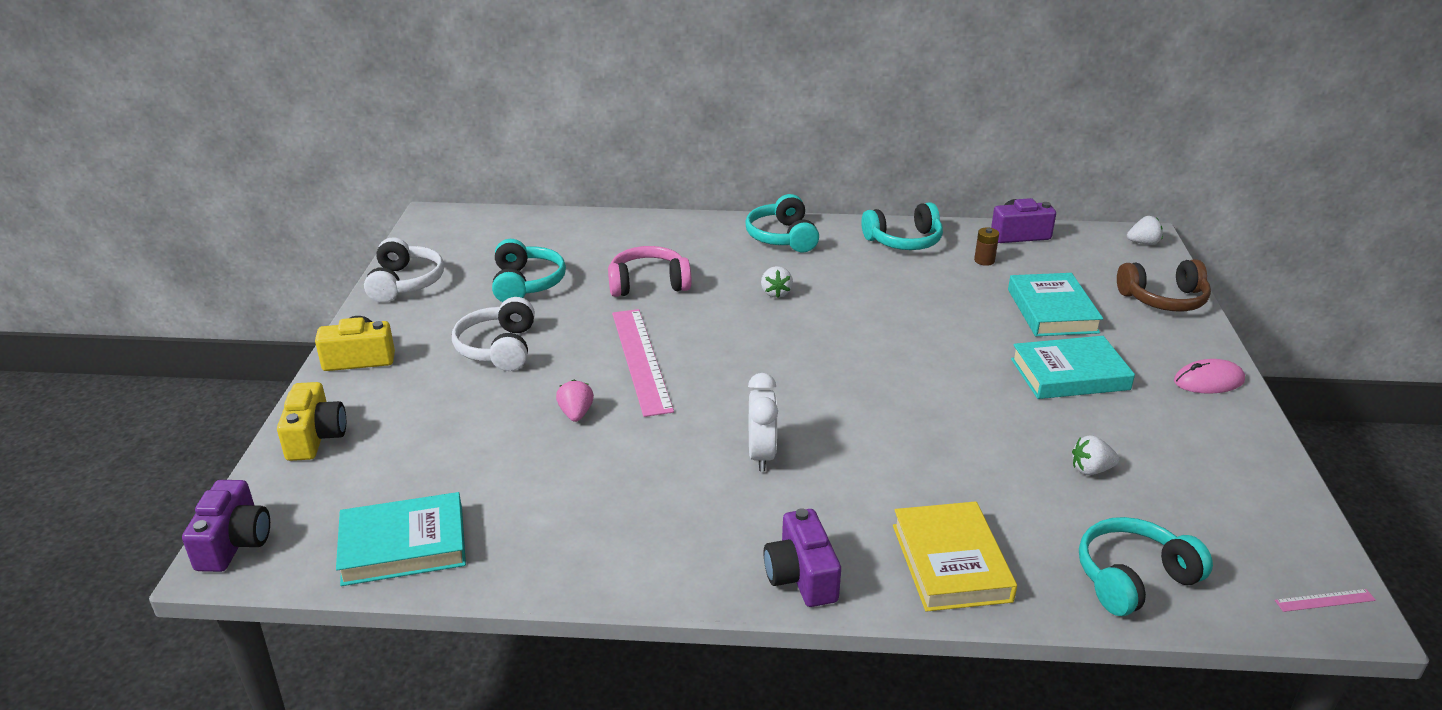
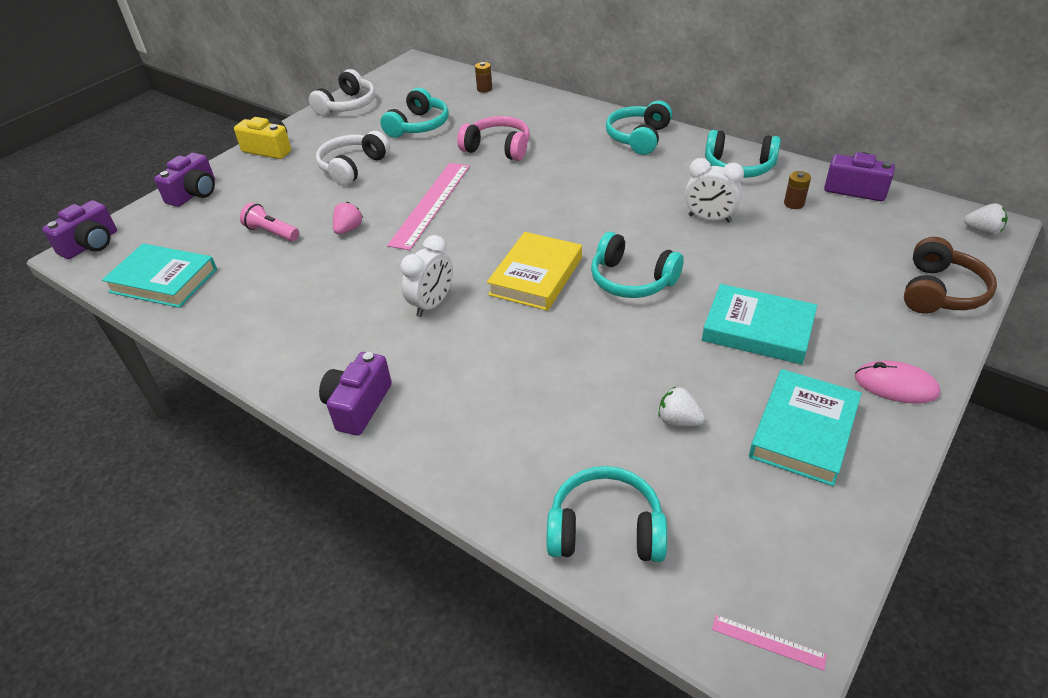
camera: 35 degrees right, 10 degrees up
(315, 437) = (194, 193): yellow camera -> purple camera
(483, 447) = (272, 232): none -> pink flashlight
(559, 226) = (484, 89): none -> brown battery
(776, 293) = (583, 181): white strawberry -> none
(923, 368) = (631, 280): none -> turquoise headphones
(929, 294) = (709, 219): none -> white clock
(950, 562) = (473, 445): yellow book -> yellow book (536, 276)
(1052, 311) = (808, 267): turquoise book -> turquoise book (803, 431)
(1163, 299) = (940, 292): brown headphones -> brown headphones turned 90 degrees counterclockwise

